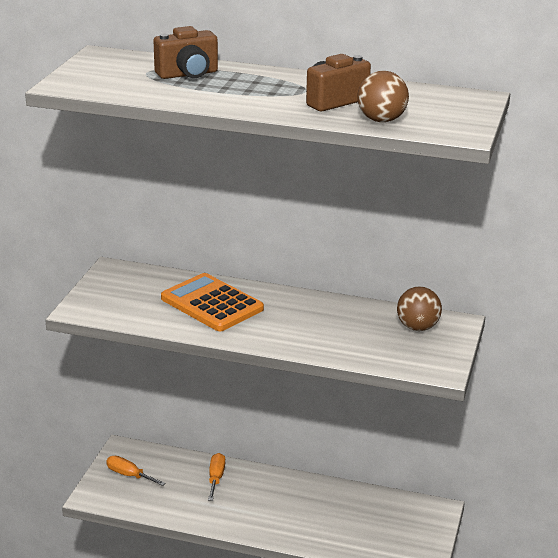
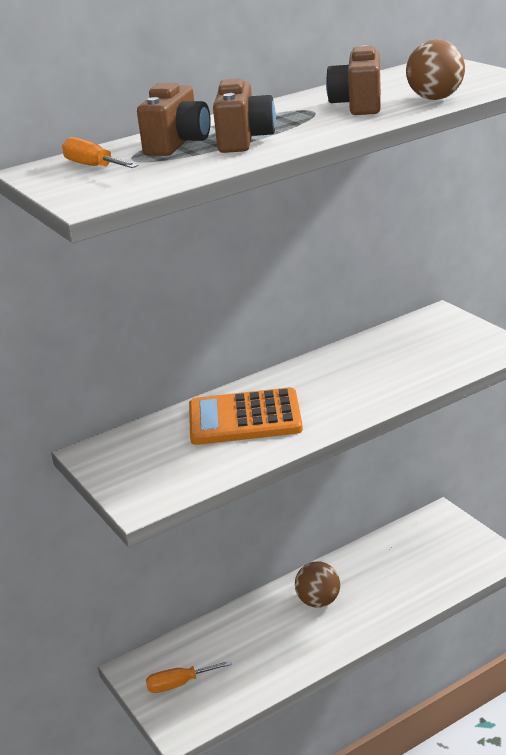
camera: 45 degrees left, 0 degrees up
(216, 90) = (244, 140): none -> brown camera
(216, 478) = (254, 624): orange screwdriver -> orange screwdriver (93, 166)
(417, 327) = (424, 333): brown ball -> brown ball (318, 601)

